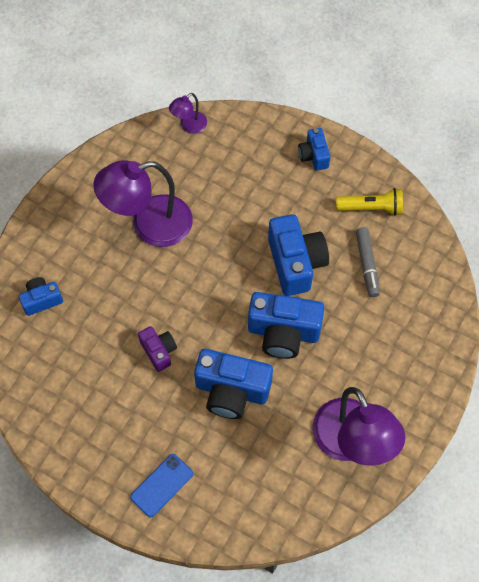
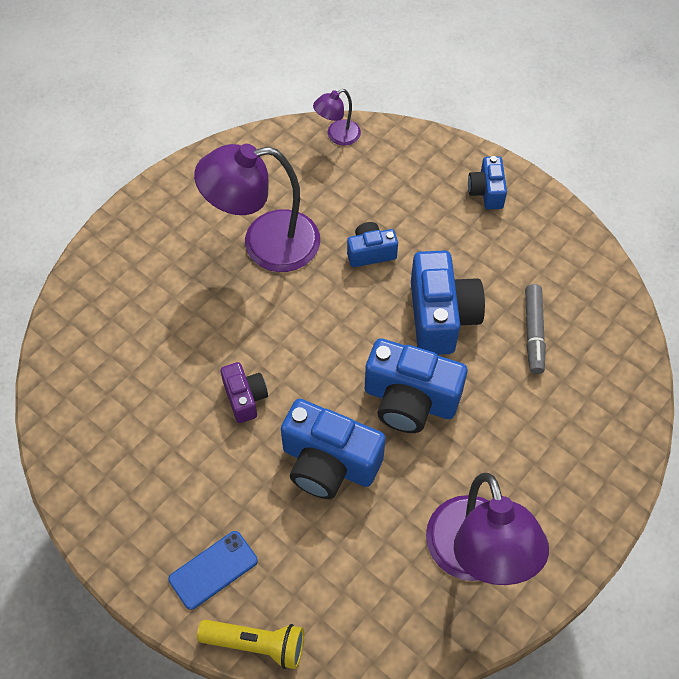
camera: 10 degrees right, 5 degrees down
(42, 300) = (112, 312): blue camera -> blue camera (370, 252)
(371, 208) = (550, 264): yellow flashlight -> yellow flashlight (256, 644)

